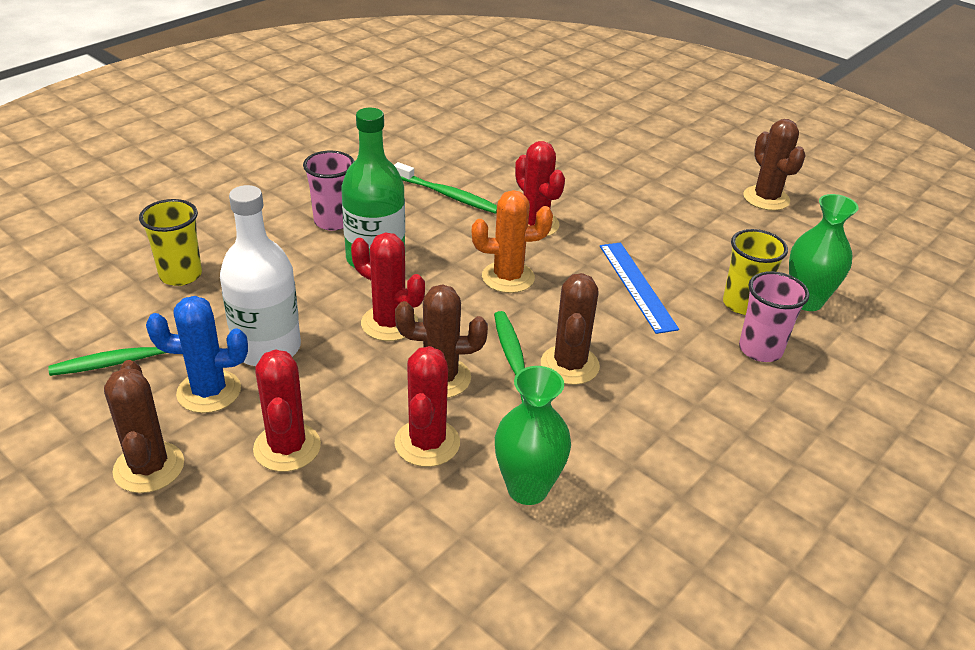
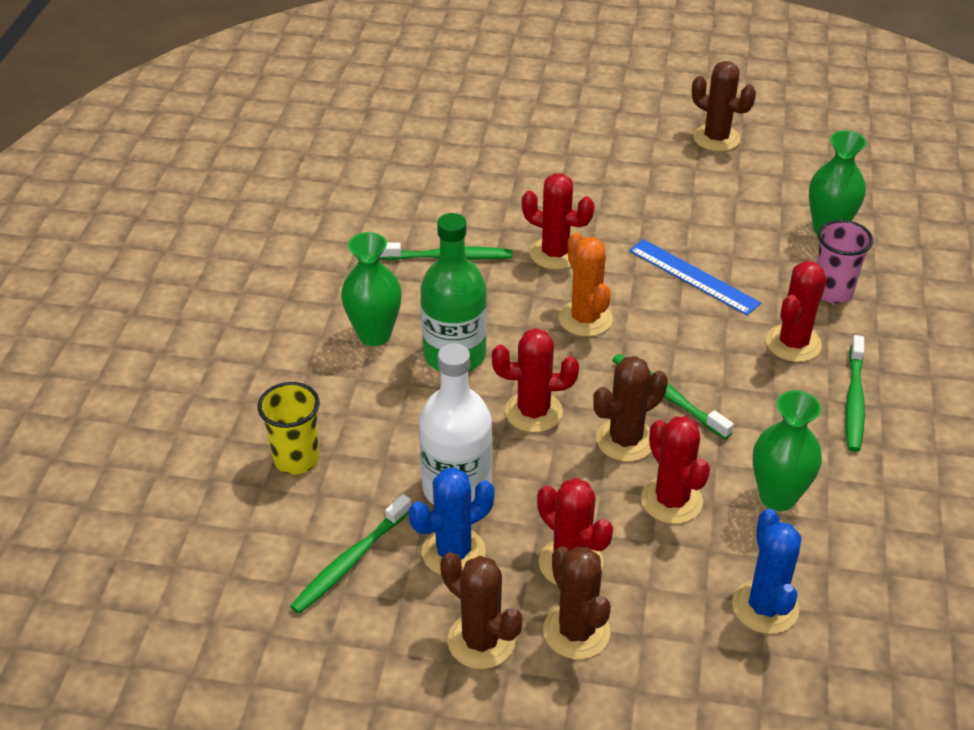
camera: 30 degrees left, 5 degrees up
(333, 221) = (374, 335): pink cup -> green vase
(412, 576) = (765, 607): none -> blue cactus
(508, 277) = (585, 319): orange cactus -> orange cactus turned 75 degrees counterclockwise
(569, 365) = (710, 377): brown cactus -> brown cactus (576, 631)
(677, 373) = (793, 343): none -> red cactus
(690, 445) = (854, 400): none -> green toothbrush
(743, 304) = (786, 255): yellow cup -> none

